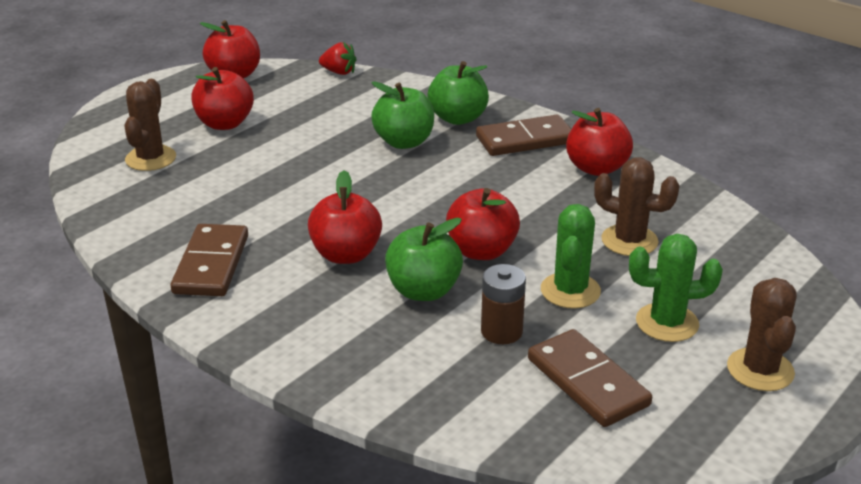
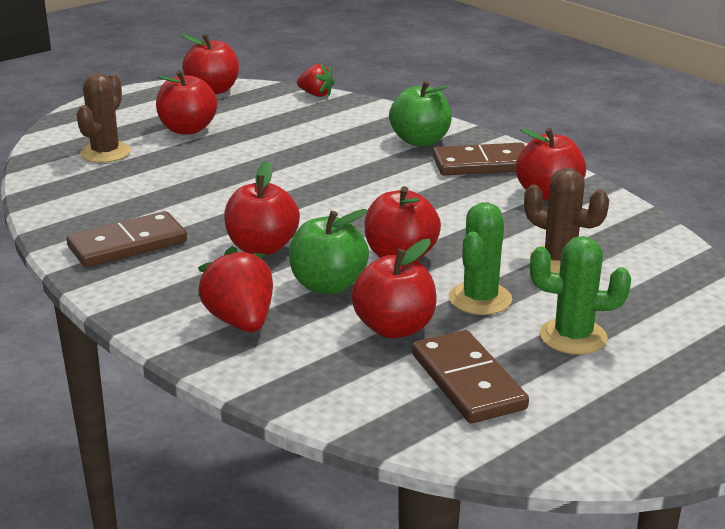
camera: 10 degrees right, 5 degrees down
(211, 264) = (127, 244): brown domino -> brown domino turned 45 degrees clockwise
(353, 340) = (240, 321): none -> red strawberry
(404, 142) = (358, 157): green apple -> none
(501, 331) = (394, 328): brown battery -> red apple
(760, 370) = (660, 389): brown cactus -> none

